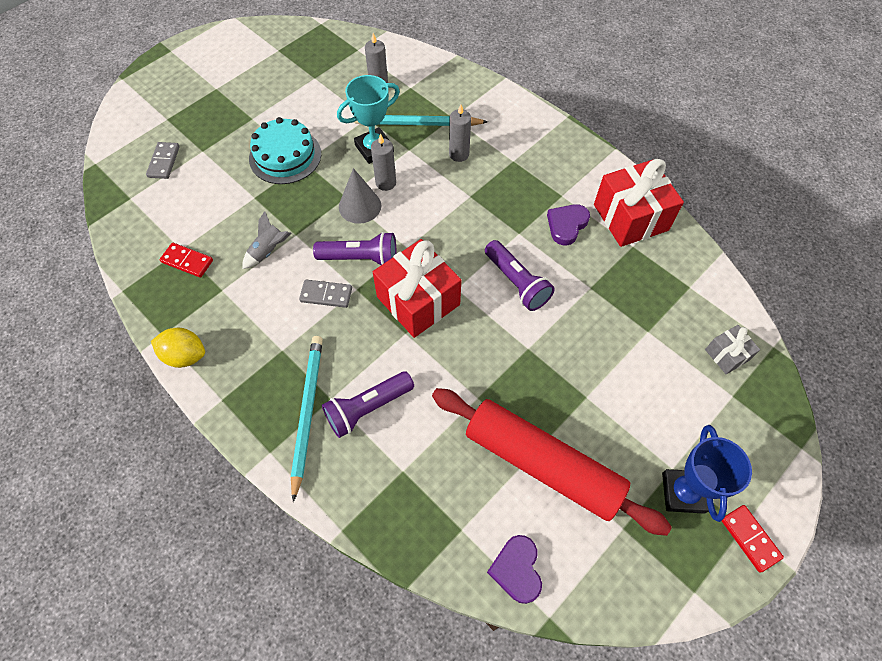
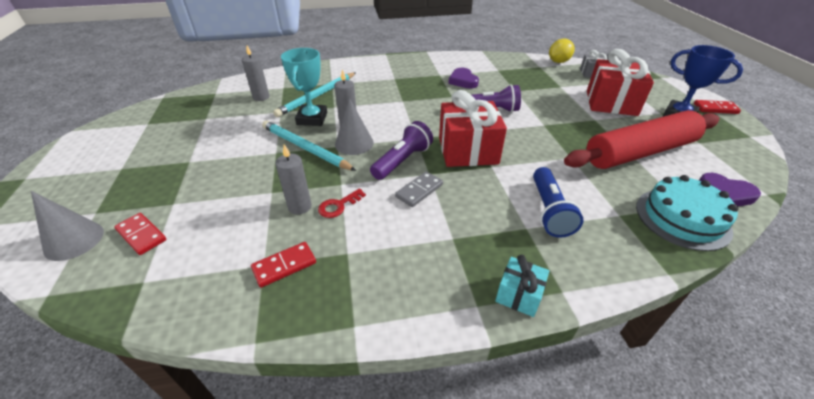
camera: 55 degrees left, 20 degrees down
(138, 133) = (74, 240): none -> grey cone
(164, 162) = (142, 235): grey domino -> red domino
(185, 356) = (399, 315): yellow lemon -> yellow lemon (558, 62)
(248, 423) = (519, 295): none -> turquoise gift
(268, 251) = (339, 205): grey rocket -> red key
(285, 156) = (255, 159): turquoise cake -> turquoise cake (682, 218)
(307, 412) = (532, 248): turquoise pencil -> turquoise pencil (305, 148)
(367, 408) = (549, 211): purple flashlight -> blue flashlight
(459, 154) = (364, 92): grey candle -> grey candle (300, 206)
(630, 217) = (478, 64): red gift -> red gift (611, 103)

